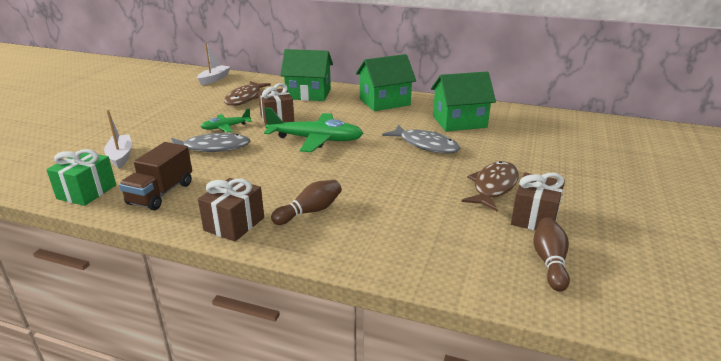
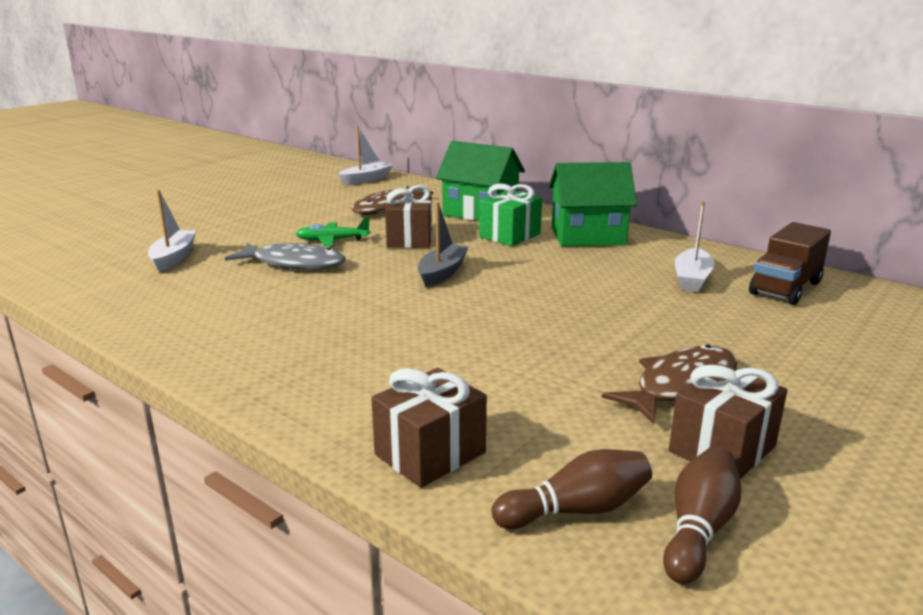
camera: 20 degrees right, 5 degrees down
(87, 192) = (99, 294): green gift -> green gift (510, 235)
(161, 194) = (182, 310): brown truck -> brown truck (785, 288)
(234, 224) = (241, 366): brown gift -> brown gift (430, 453)
(310, 211) = (356, 369): brown bowling pin -> brown bowling pin (576, 510)
(315, 140) = (442, 273): green plane -> grey boat
(425, 145) = (608, 305): grey fish -> none
(459, 122) = (692, 279): green house -> white boat

